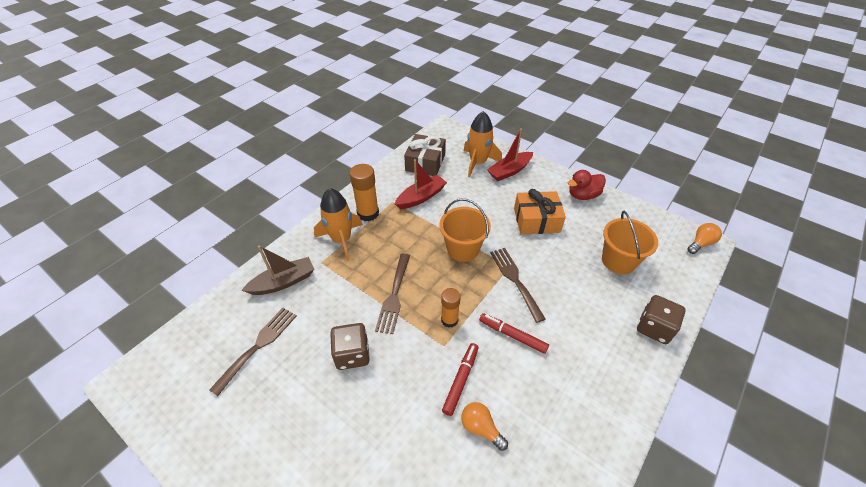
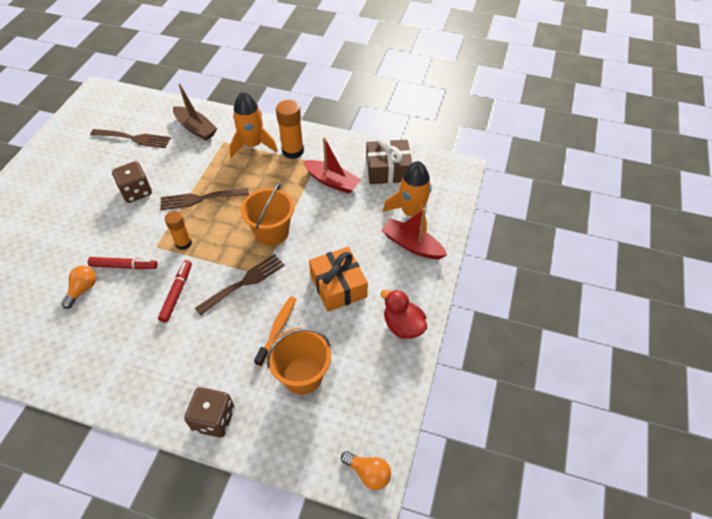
camera: 70 degrees right, 5 degrees up
(571, 267) = (277, 329): none -> orange toothbrush

